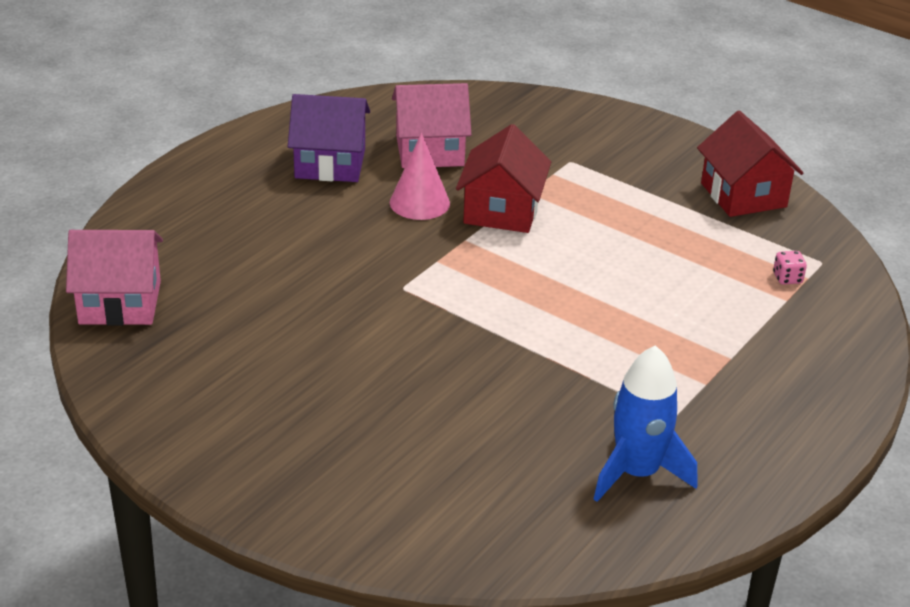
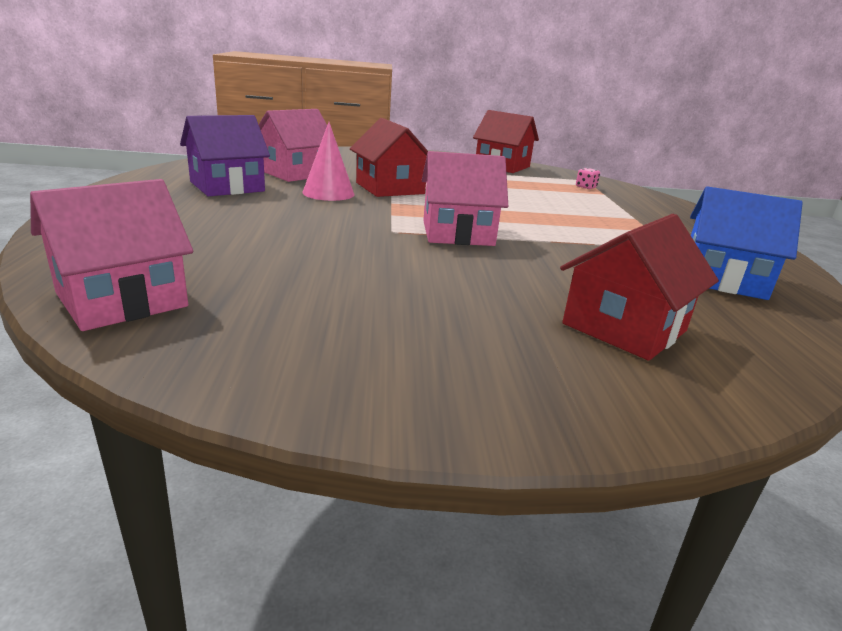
camera: 40 degrees left, 10 degrees down
(426, 473) = (624, 327): none -> red house
(463, 312) = (458, 233): none -> pink house
(637, 473) = (723, 279): blue rocket -> blue house

